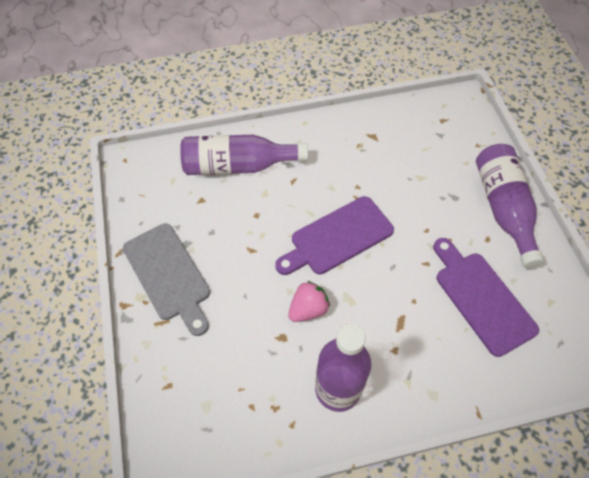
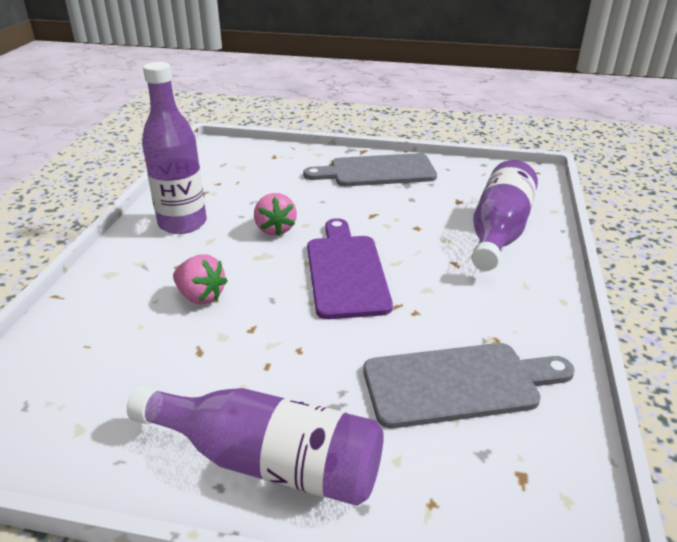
camera: 115 degrees right, 25 degrees down
(404, 153) = (458, 384): none -> grey cutting board
(417, 311) = (200, 296): none -> pink strawberry
(481, 298) = (159, 357): purple cutting board -> none

